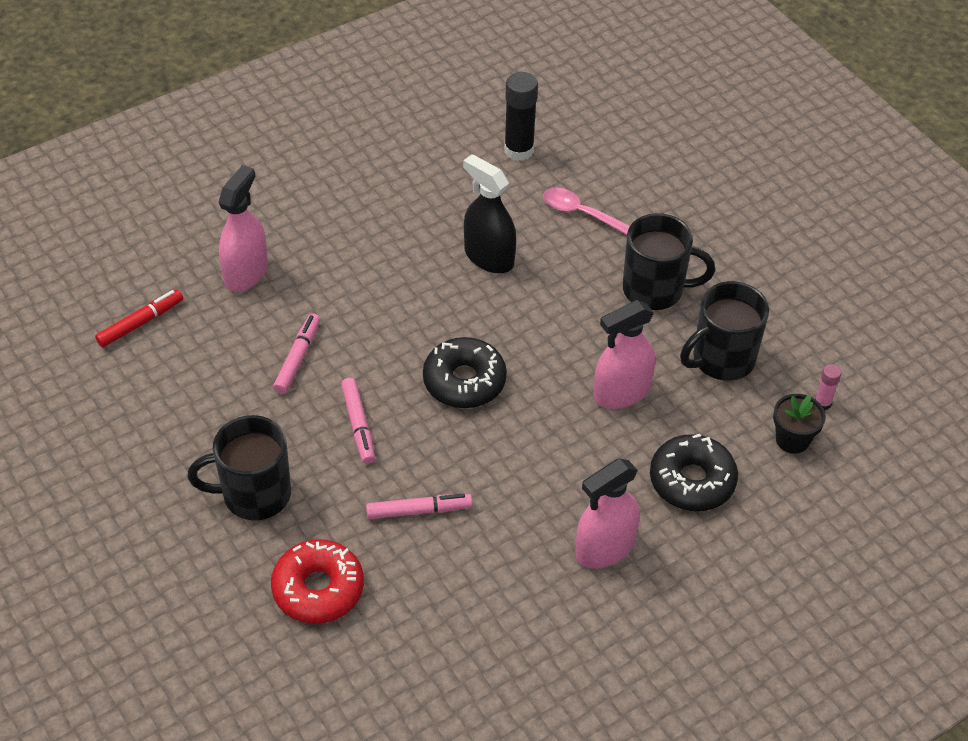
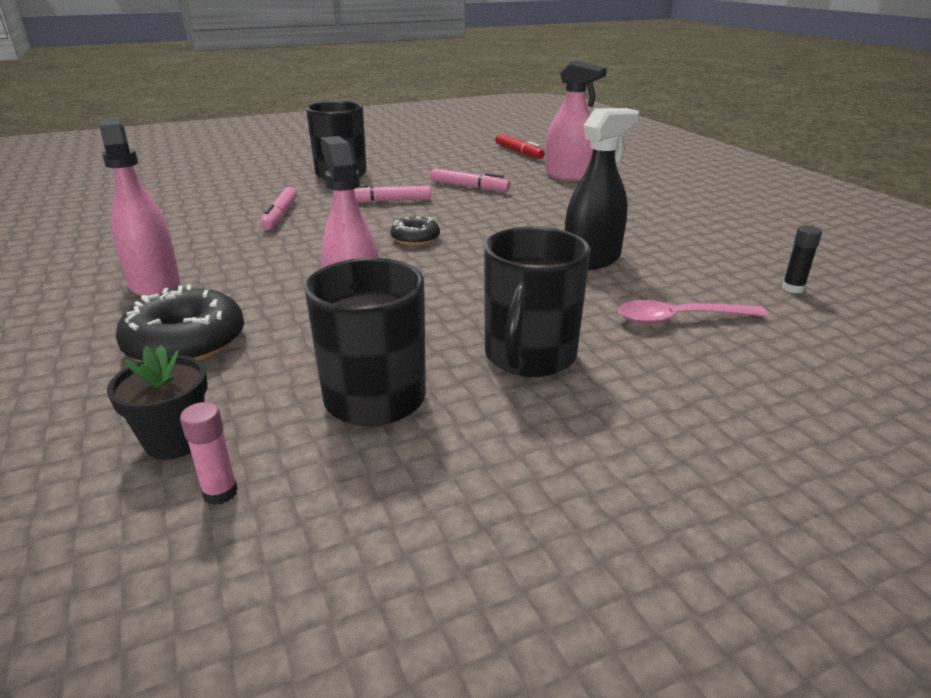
camera: 100 degrees right, 20 degrees down
(318, 589) = (241, 186): red donut -> none
(464, 381) = (415, 238): black donut -> black donut, size x0.57
(519, 150) = (793, 288): black glue stick -> black glue stick, size x0.51
(583, 214) = (679, 319): pink spoon -> pink spoon turned 135 degrees counterclockwise

